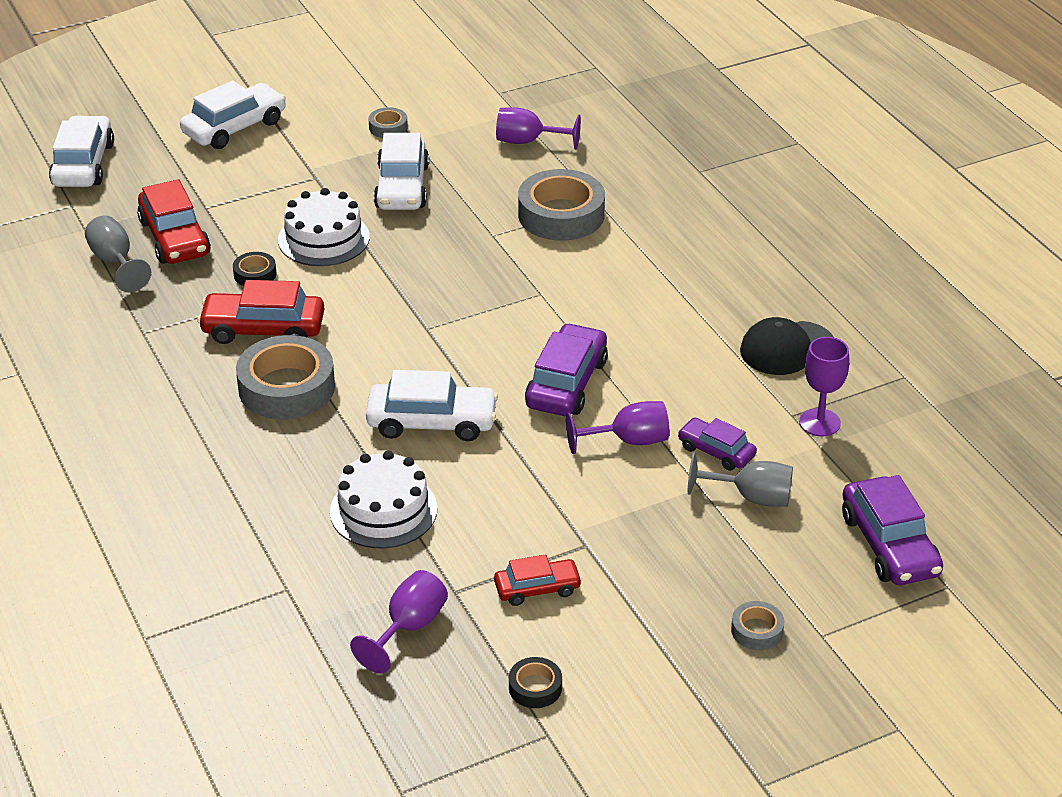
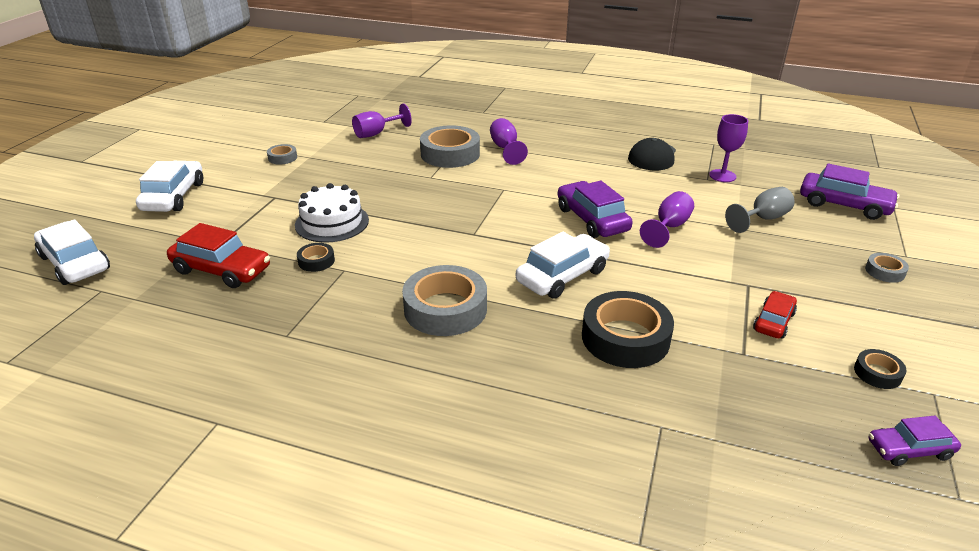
camera: 45 degrees left, 5 degrees down
(115, 262) = (194, 305): grey goblet -> none
(263, 329) = (373, 286): red car -> none
(383, 510) = (625, 338): white cake -> black tape
(402, 187) = (339, 179): white car -> none
(409, 628) = (764, 393): purple goblet -> purple goblet (505, 149)
(716, 451) = (711, 209): purple car -> purple car (909, 449)

